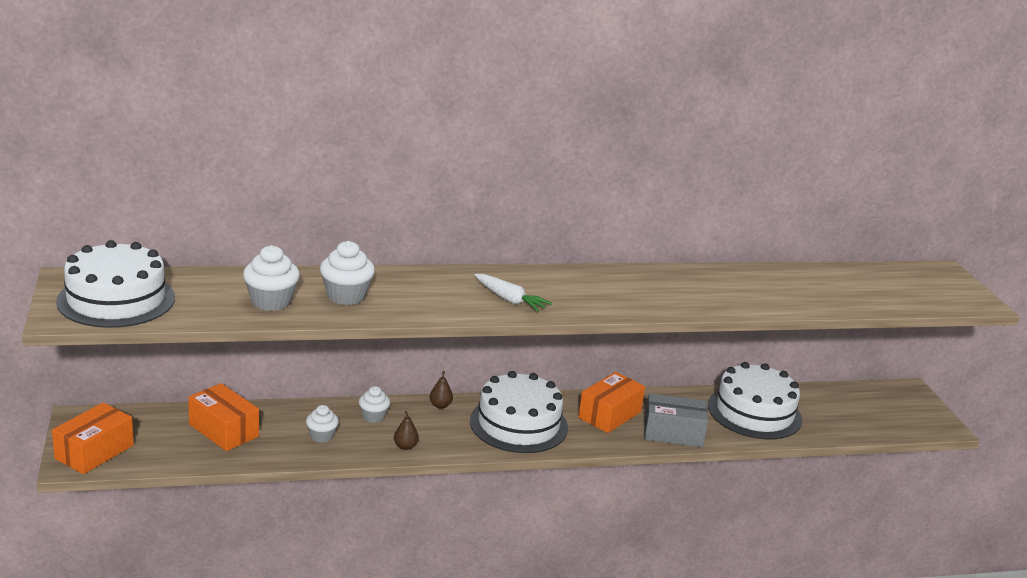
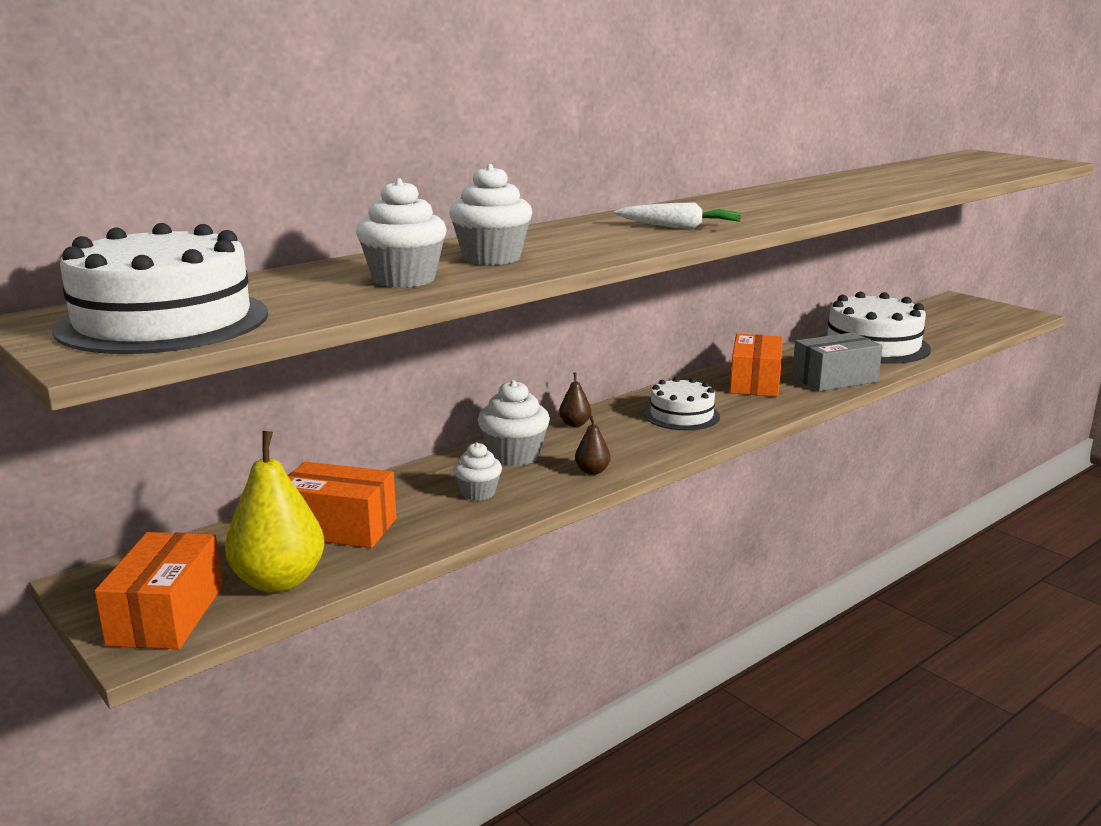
camera: 25 degrees left, 5 degrees down
(162, 453) = (279, 581): none -> yellow pear
(373, 416) = (514, 456): white cupcake -> white cupcake, size x1.58
(518, 424) = (681, 415): white cake -> white cake, size x0.58

